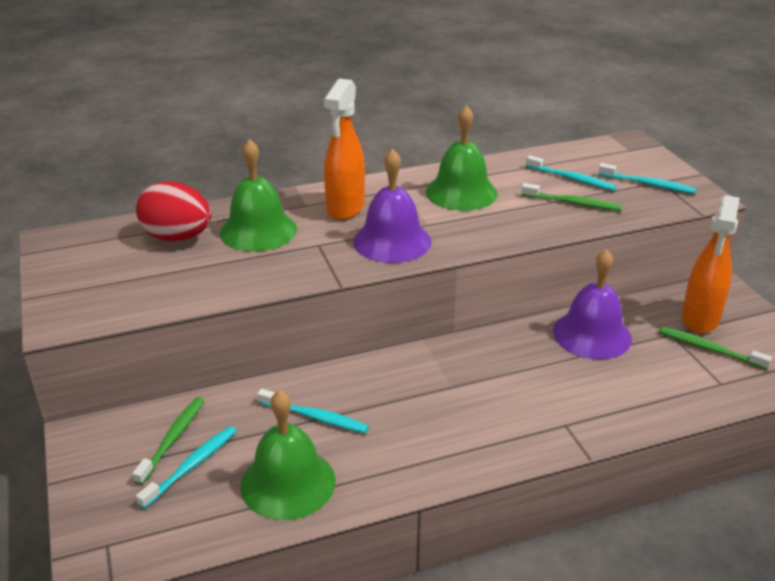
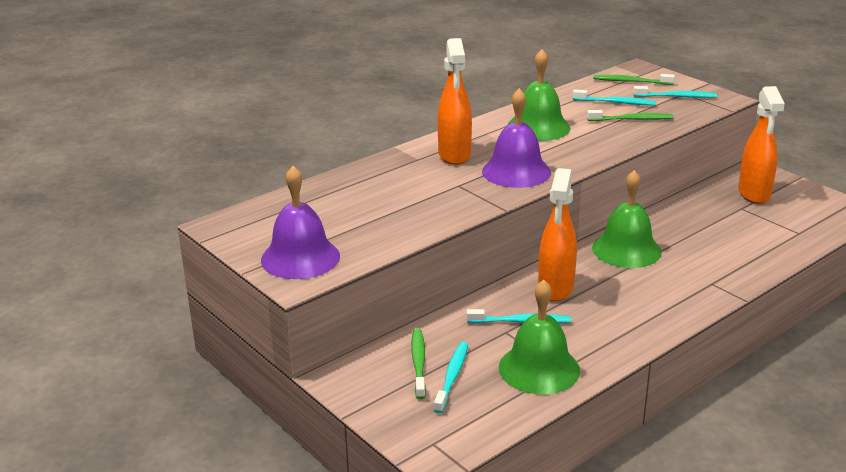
camera: 20 degrees left, 5 degrees down
(177, 237) = (332, 202): red egg -> none
(258, 230) = (397, 184): green bell -> green bell (626, 249)
(383, 385) = (555, 288): none -> orange spray bottle
(592, 334) = (684, 220): purple bell -> purple bell (300, 258)
(709, 349) = (775, 212): green toothbrush -> green toothbrush (631, 81)

